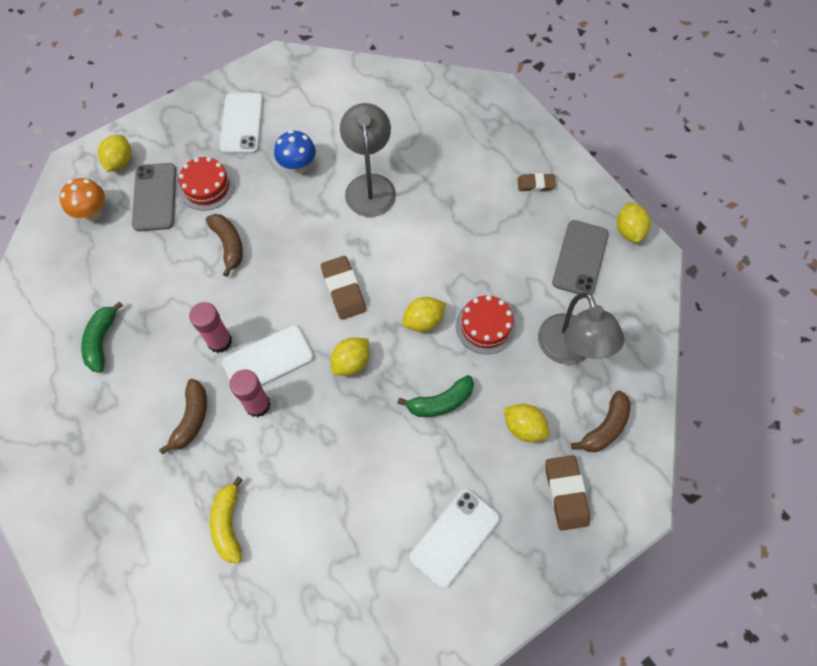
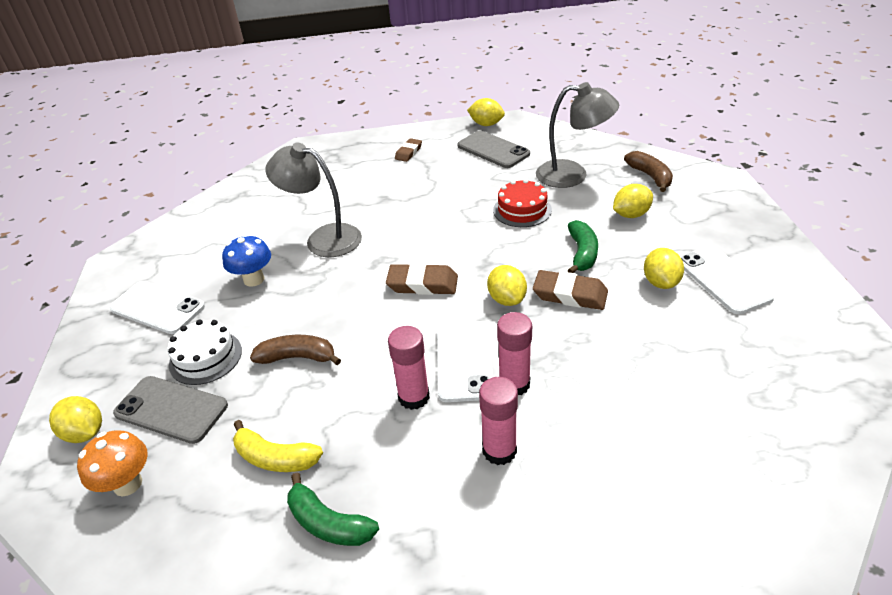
camera: 60 degrees left, 25 degrees down
(191, 419) = (499, 450): brown banana -> pink glue stick
(206, 187) = (205, 357): red cake -> white cake
(228, 524) = (653, 449): yellow banana -> yellow banana (275, 458)
(423, 321) = (493, 242): yellow lemon -> yellow lemon (660, 282)
(566, 493) = (701, 209): brown eraser -> brown eraser (570, 294)

